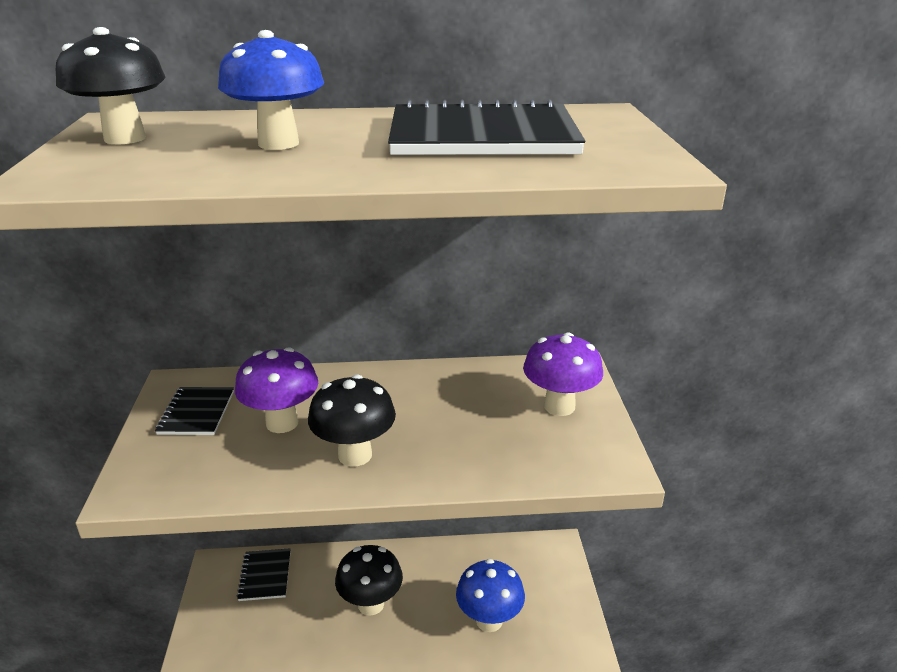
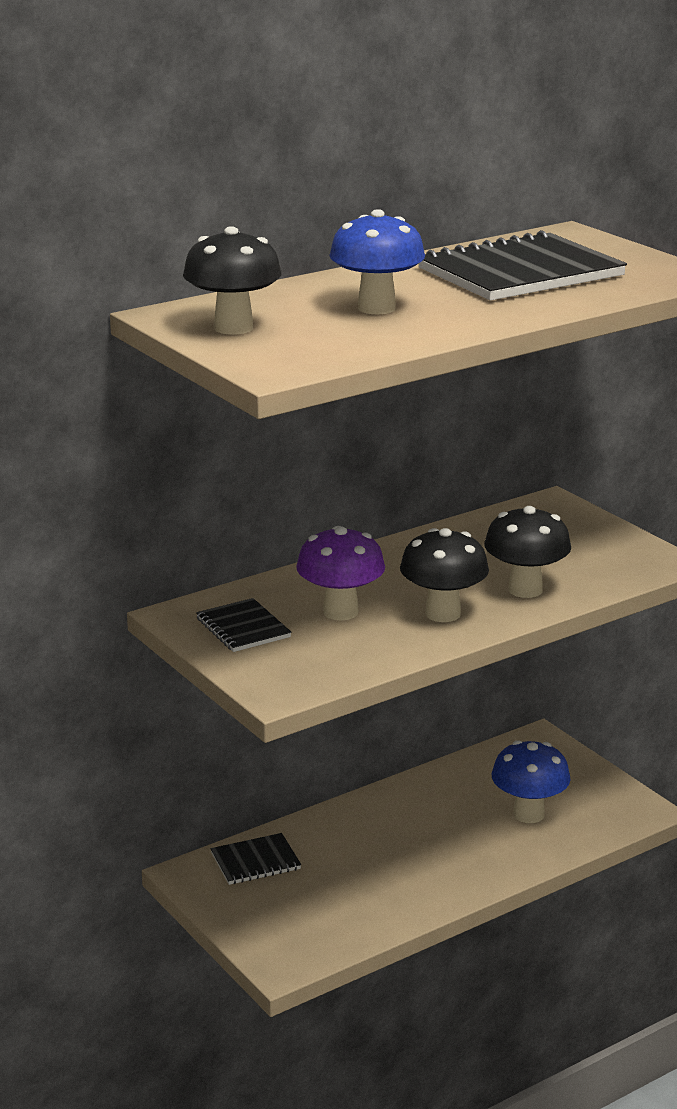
camera: 30 degrees left, 5 degrees down
(265, 576) = (255, 861): black notebook -> black notebook turned 75 degrees counterclockwise
(371, 604) = (398, 843): black mushroom -> black mushroom (525, 590)
(559, 406) = (573, 534): purple mushroom -> none

